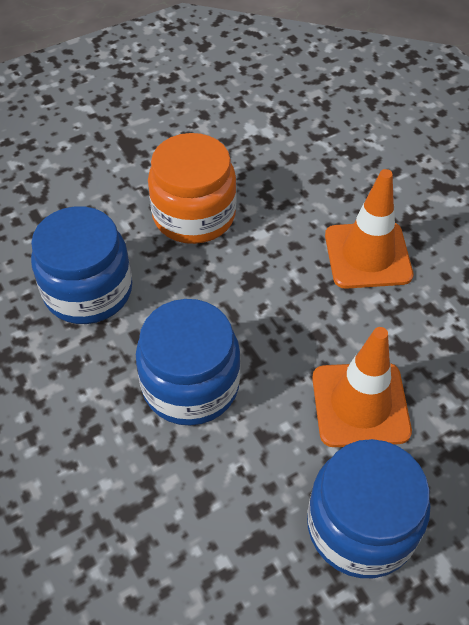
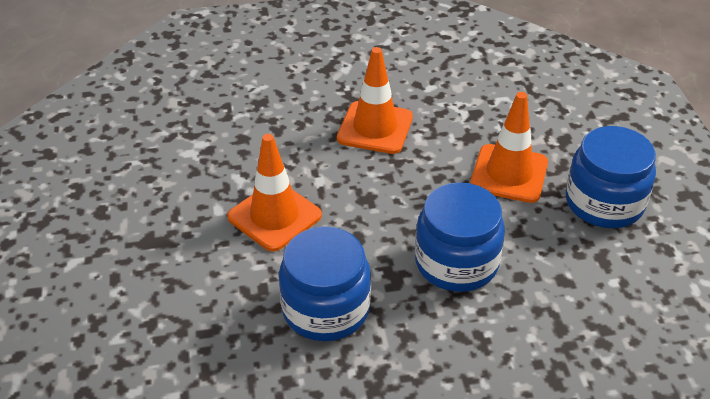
camera: 70 degrees left, 10 degrees down
(194, 215) = (274, 216): orange jar -> orange traffic cone

